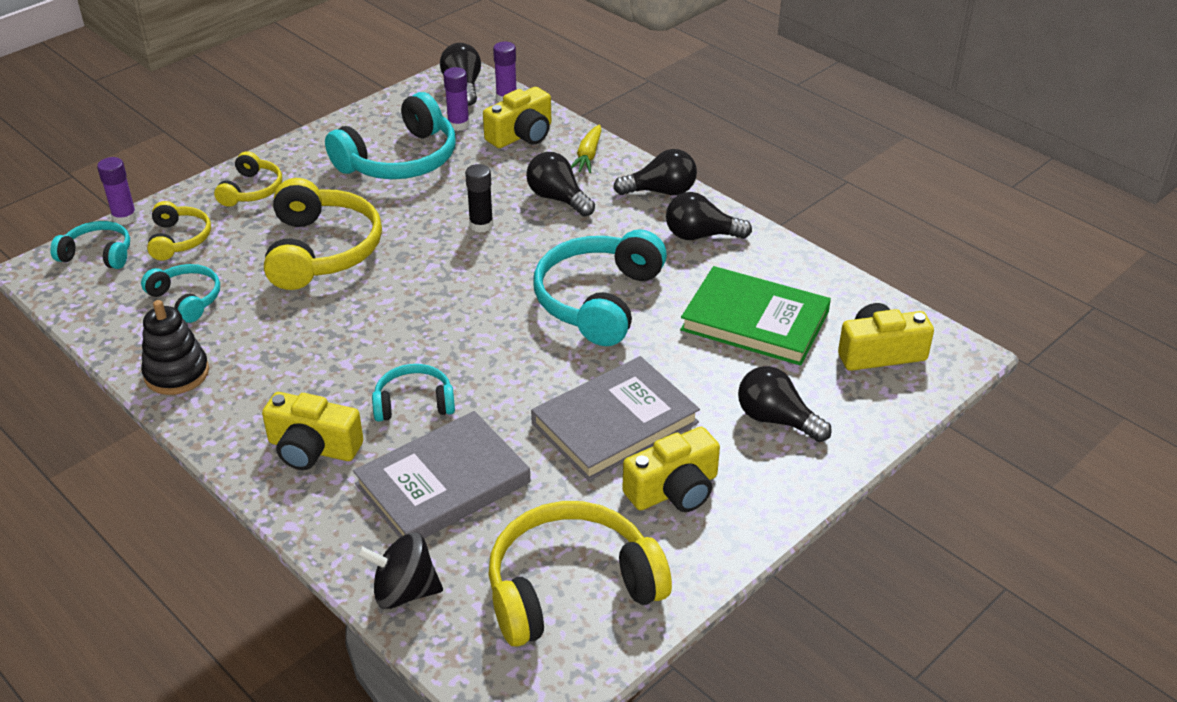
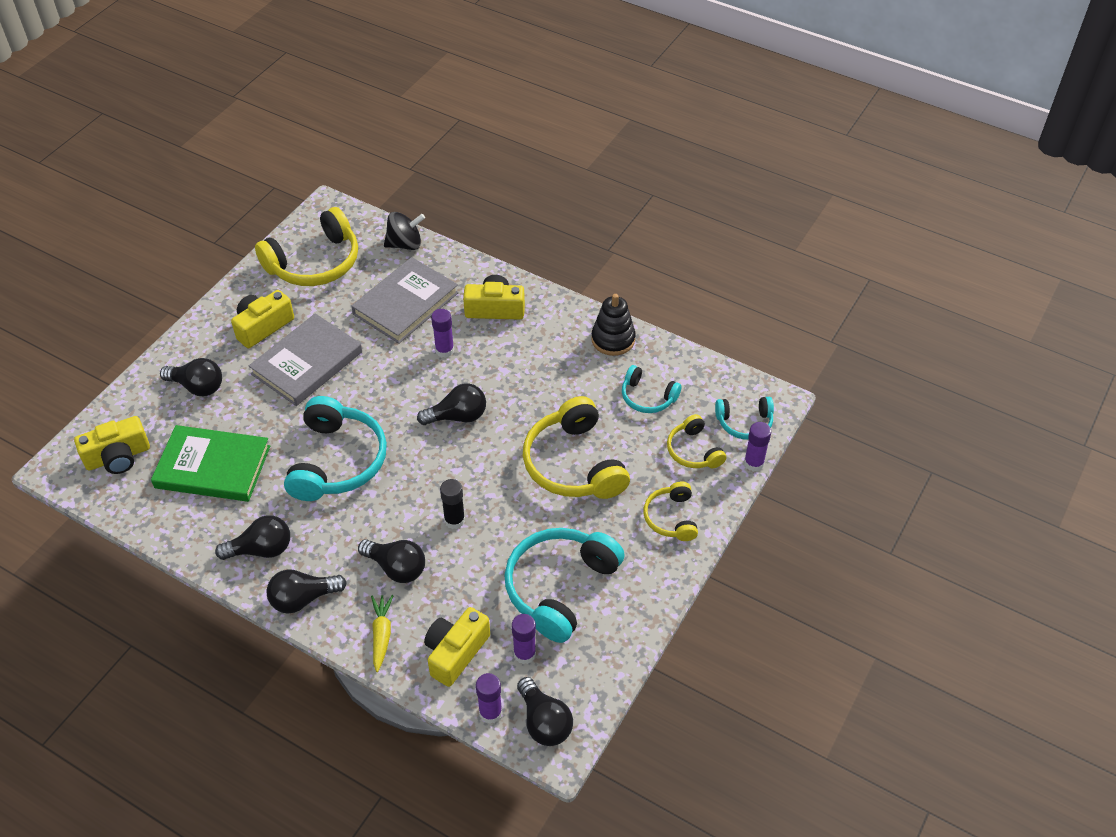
camera: 165 degrees right, 10 degrees up
(414, 403) = (444, 350): turquoise headphones -> purple glue stick
(433, 320) = (457, 416): none -> black light bulb

